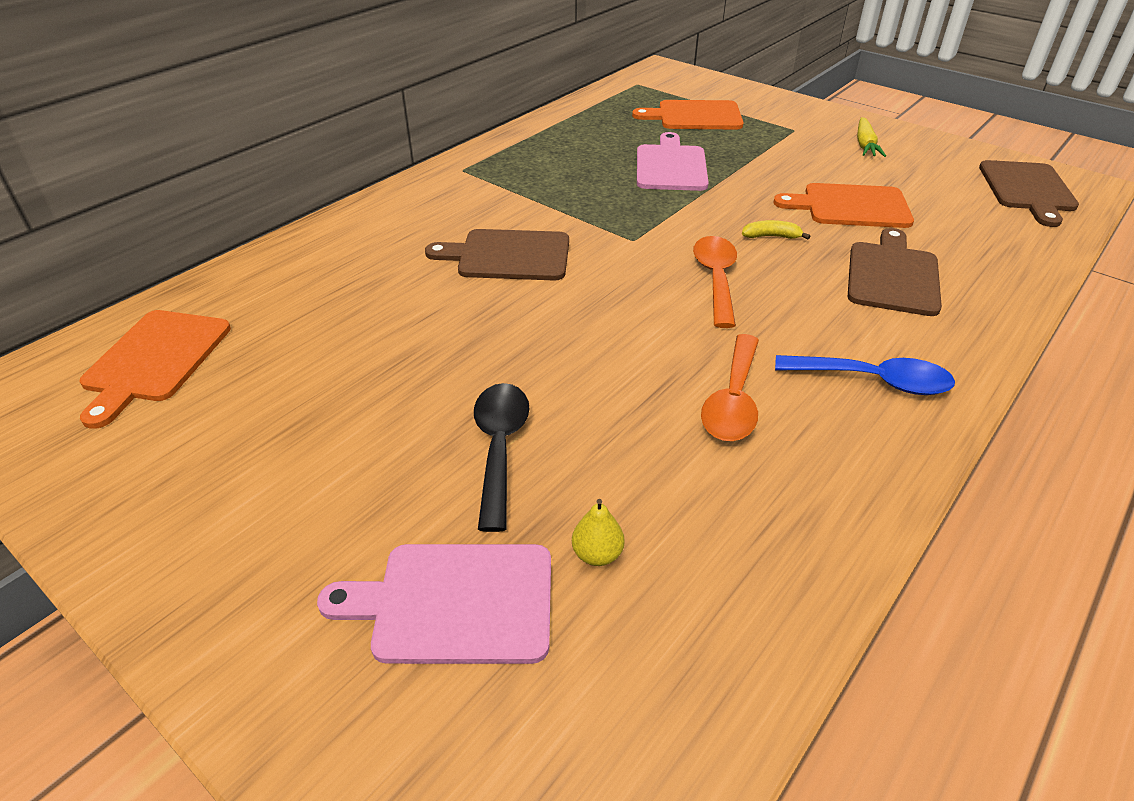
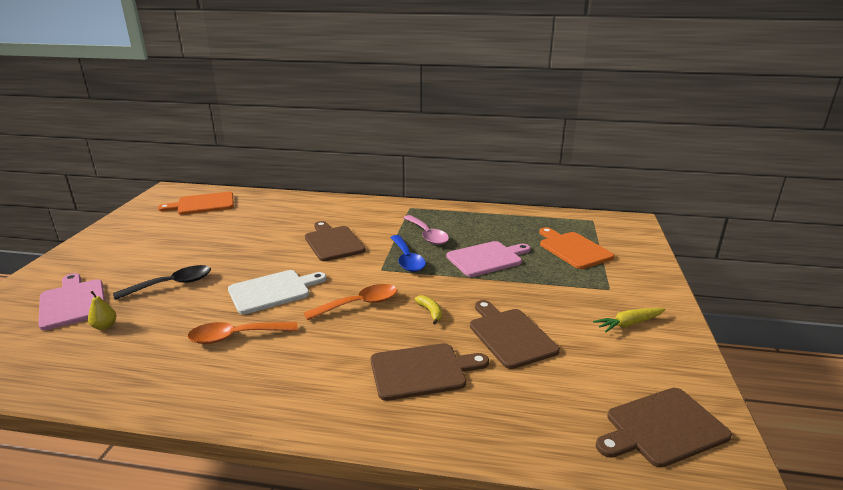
camera: 60 degrees right, 15 degrees down
(566, 182) = (427, 235): none -> pink spoon
(619, 341) = (273, 291): none -> white cutting board
(850, 206) = (510, 335): orange cutting board -> brown cutting board
(873, 381) = (281, 383): blue spoon -> blue spoon (407, 259)

